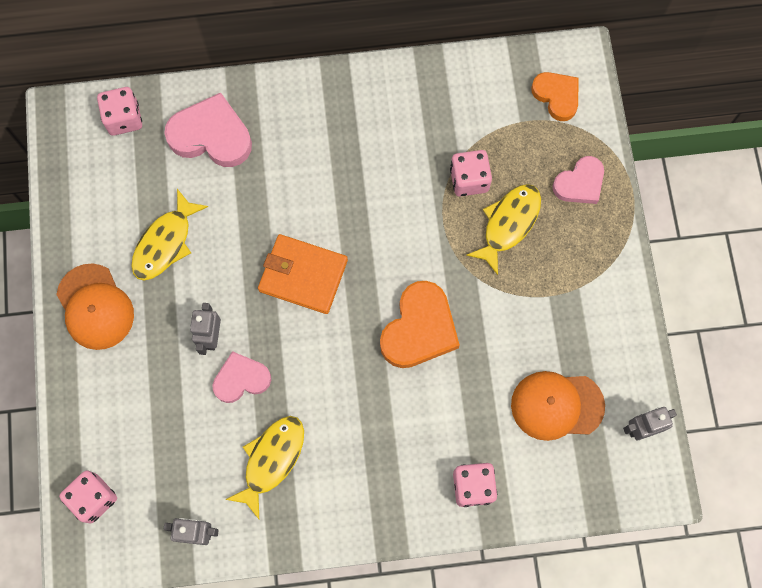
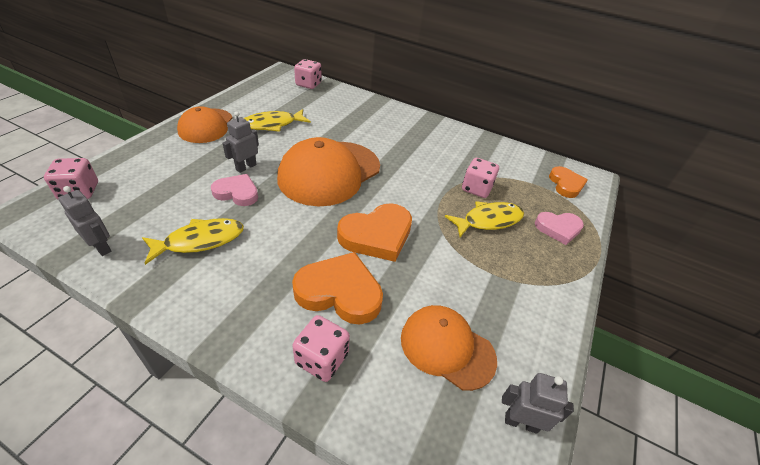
camera: 30 degrees right, 30 degrees down
(211, 135) = (343, 106): pink heart -> none
(303, 275) = (329, 173): orange wallet -> orange cap
(437, 418) = (339, 292): none -> orange heart

